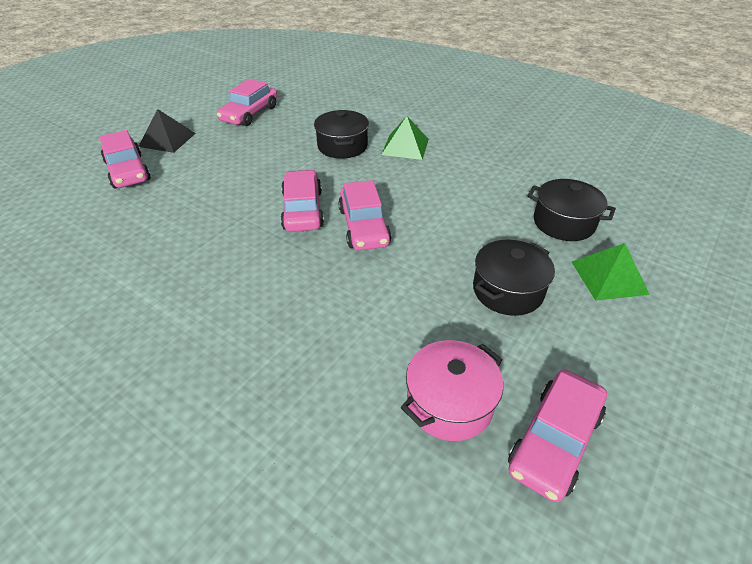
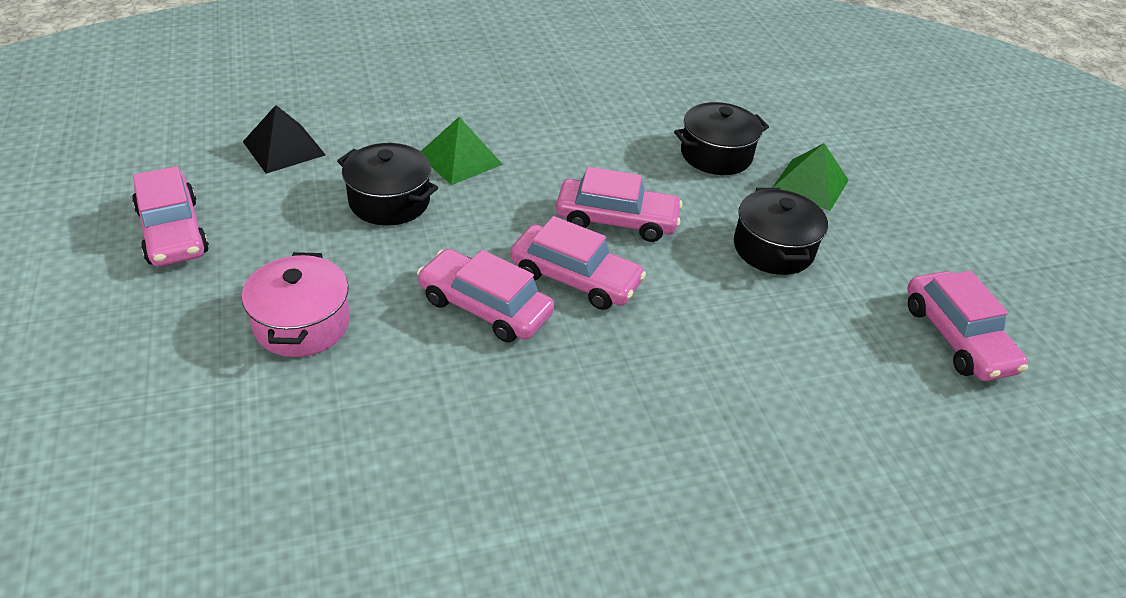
camera: 55 degrees left, 0 degrees up
(127, 171) = (144, 435): pink car -> pink car (616, 220)
(167, 140) = (111, 349): black pyramid -> black pyramid (284, 148)
(449, 403) = (877, 372): pink pot -> pink pot (302, 324)

